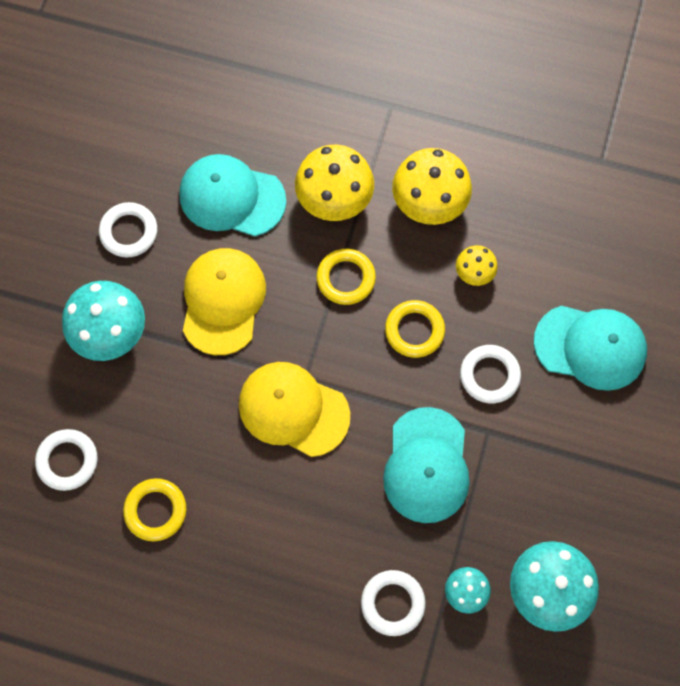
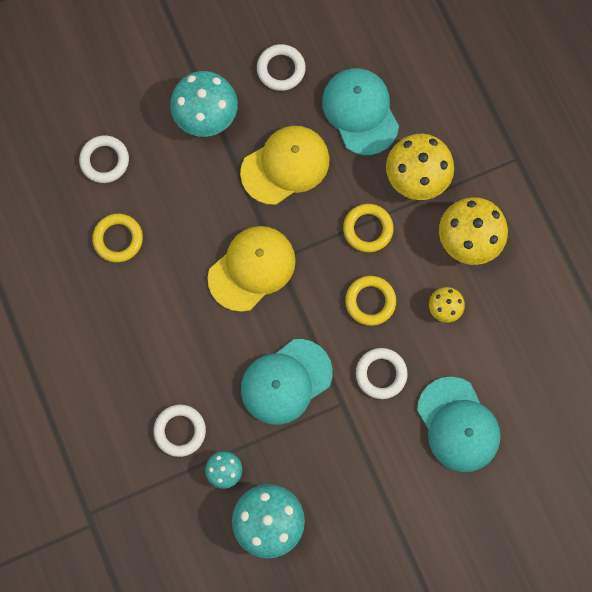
camera: 50 degrees right, 5 degrees up
(293, 409) = (252, 268): yellow cap -> yellow cap turned 60 degrees clockwise

